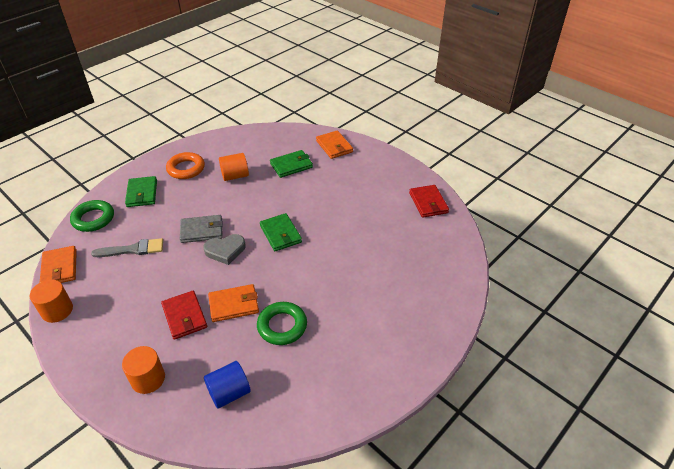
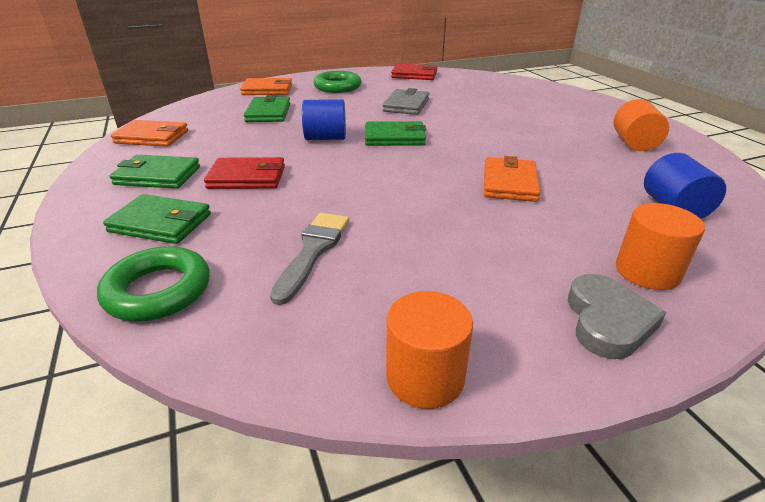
camera: 65 degrees left, 10 degrees down
(59, 268) = (276, 361): orange wallet -> orange wallet (152, 137)
(184, 316) = (516, 222): red wallet -> red wallet (247, 177)
(186, 169) = (157, 176): orange ring -> green wallet
(202, 231) = (332, 184): grey wallet -> grey wallet (406, 105)
(225, 250) = (394, 173): grey heart -> grey heart (607, 321)
(235, 176) = (236, 145): orange cylinder -> orange cylinder (634, 143)
(263, 205) = (325, 138): none -> blue cylinder
(282, 326) = (561, 161): green ring -> green ring (337, 87)

